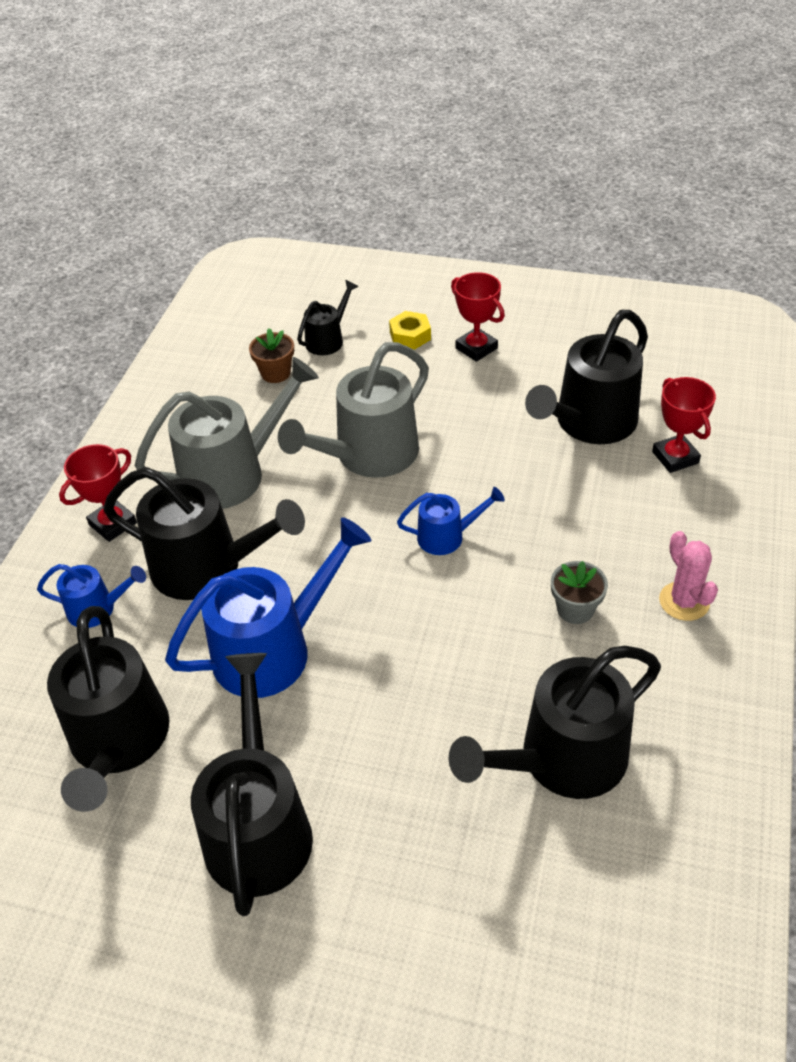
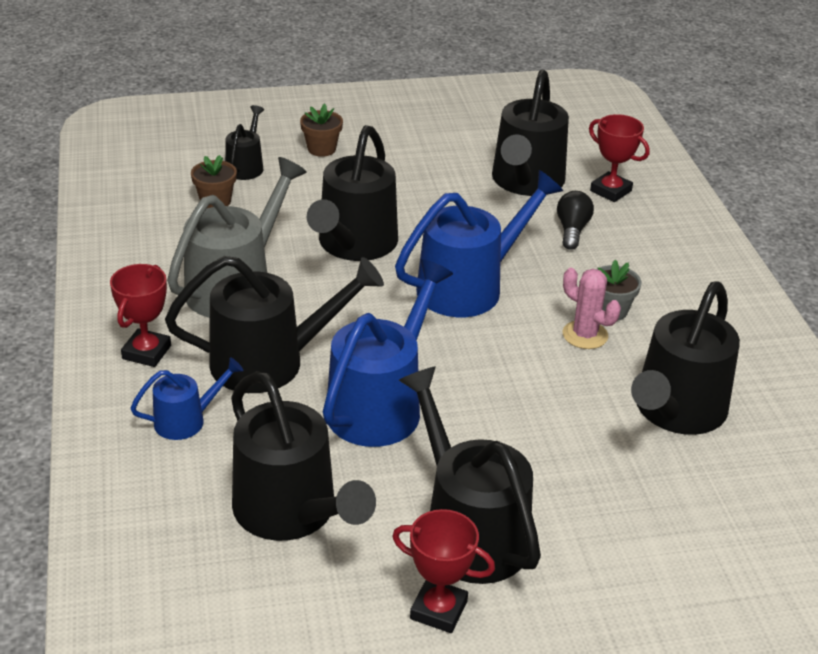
camera: 30 degrees left, 10 degrees down
(368, 455) = (354, 245): grey watering can -> black watering can
(410, 336) = (321, 149): yellow nut -> brown flower pot
(447, 536) = (469, 287): blue watering can -> blue watering can, size x1.94
(476, 348) = (389, 147): red trophy -> red trophy (438, 610)
(599, 496) = (572, 230): none -> black light bulb
(684, 601) = (688, 284): pink cactus -> pink cactus (585, 335)

